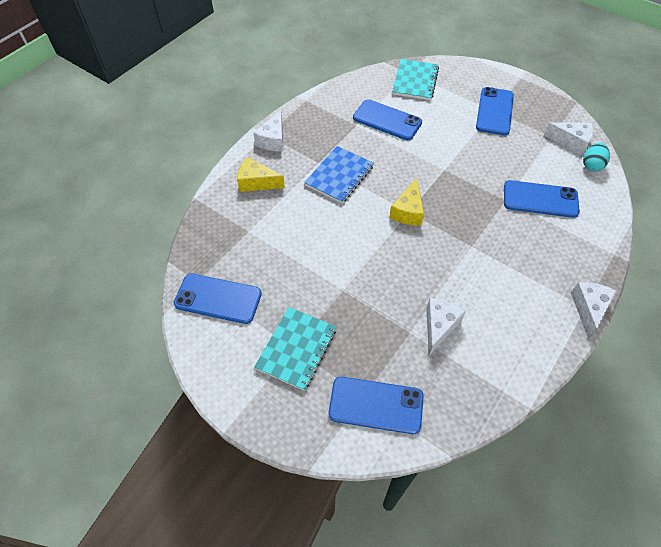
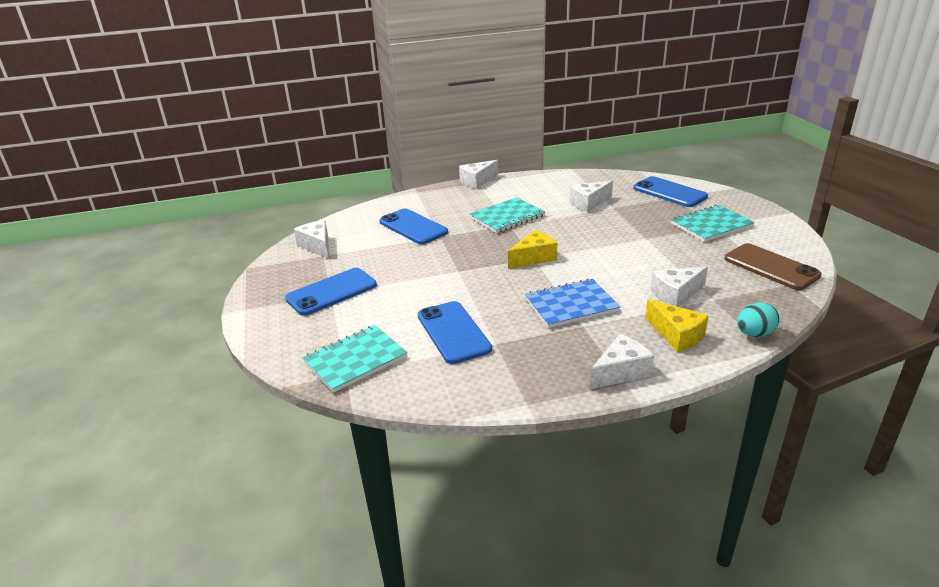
camera: 140 degrees left, 25 degrees down
(218, 299) = (771, 267): blue phone -> brown phone
(277, 222) = (675, 294): none -> white cheese
(486, 257) = (507, 217): none -> turquoise notebook
(591, 165) = (335, 229): turquoise egg -> turquoise egg (754, 333)

